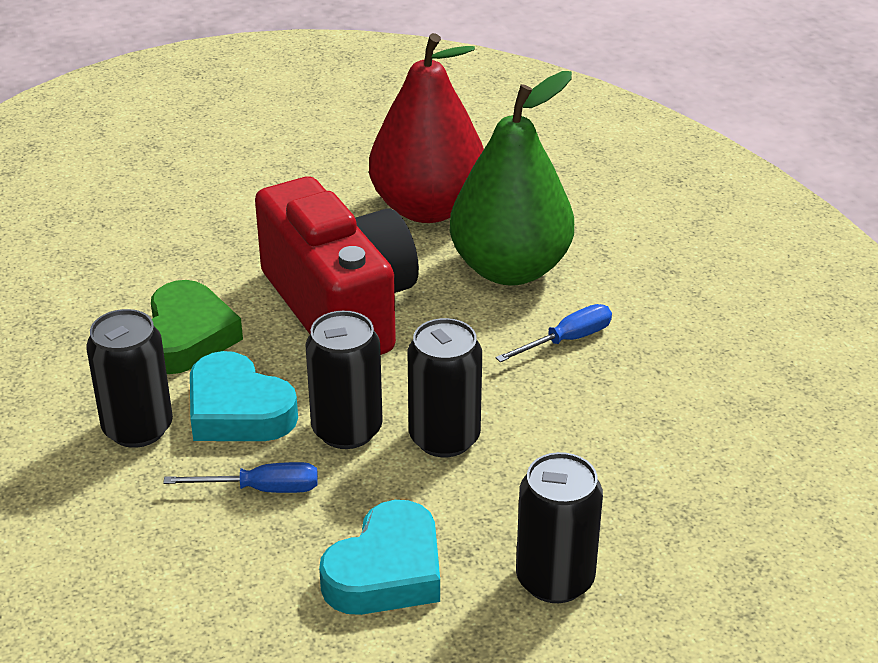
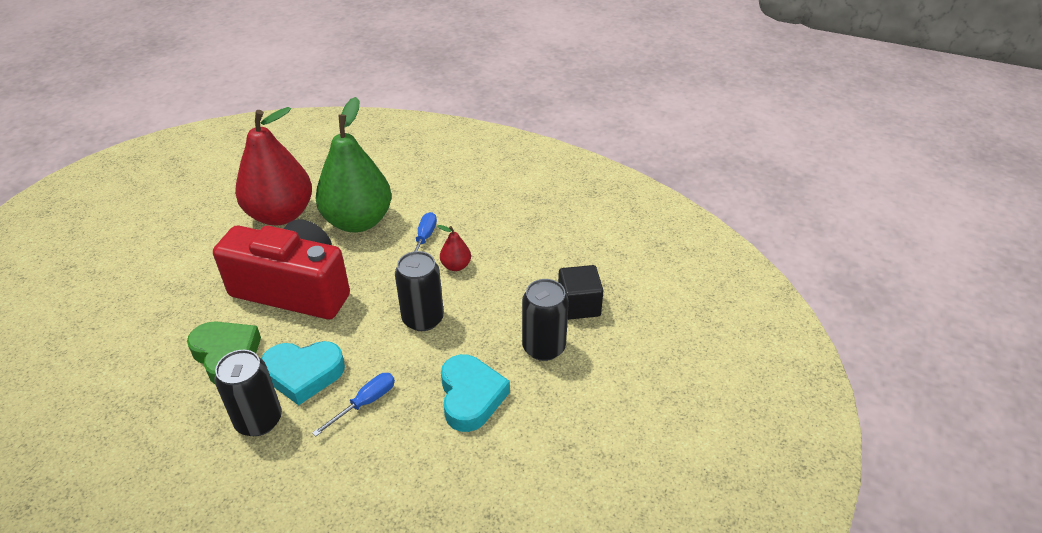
camera: 45 degrees left, 5 degrees up
(347, 430) = (372, 346): black can -> none
(567, 399) = (456, 266): none -> red pear
(675, 561) = (579, 305): none -> black cube

